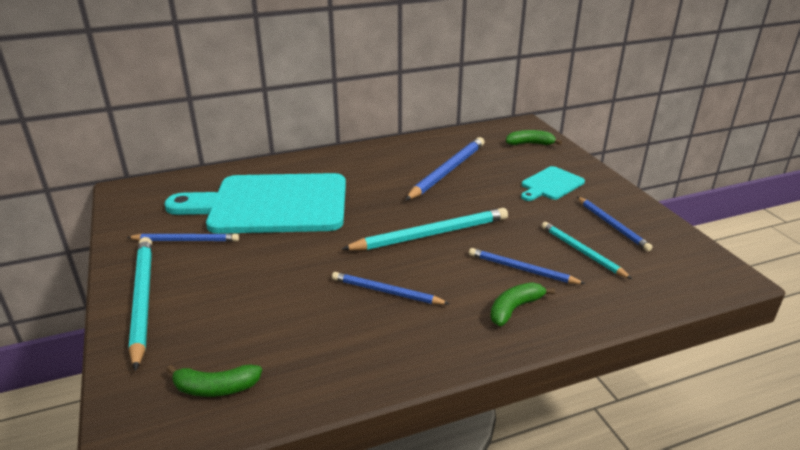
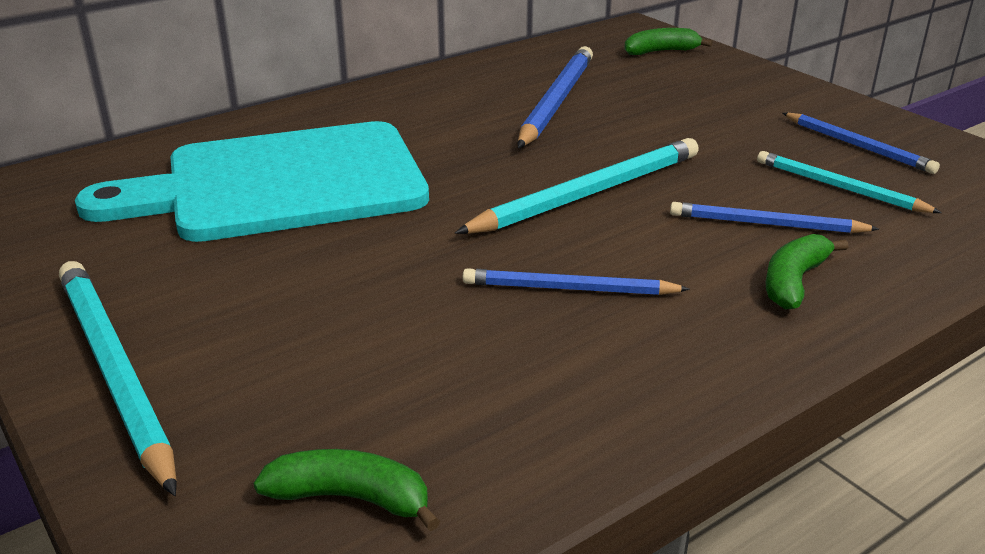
camera: 15 degrees left, 0 degrees up
(186, 240) = (148, 260): blue pencil -> none
(216, 388) = (351, 498): green banana -> green banana turned 150 degrees counterclockwise
(550, 184) = (729, 102): turquoise cutting board -> none

